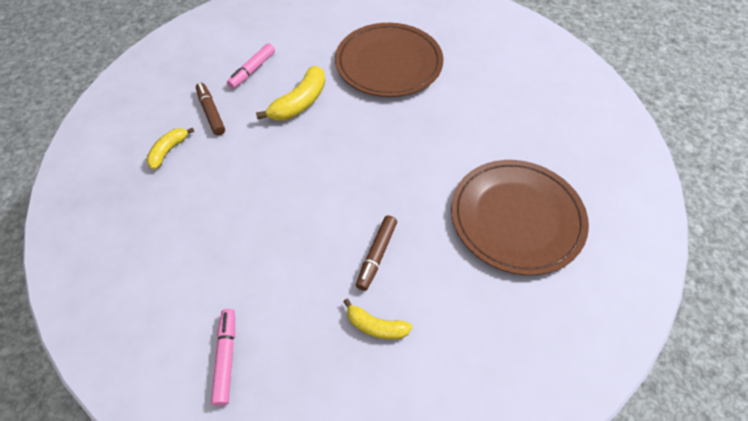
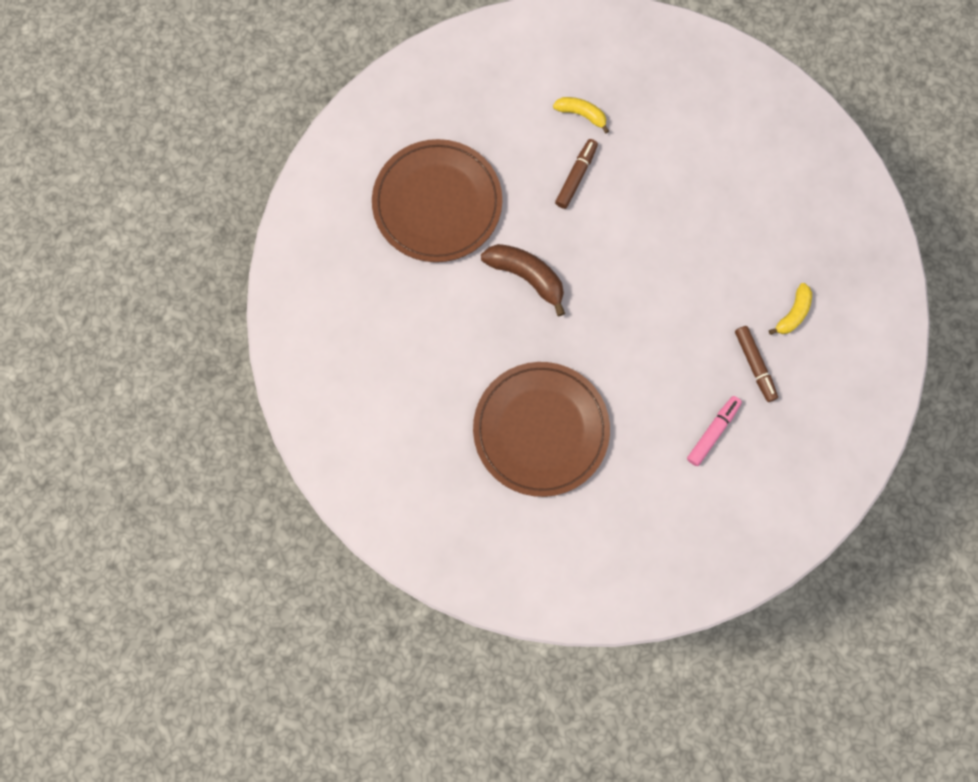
camera: 175 degrees left, 20 degrees up
(226, 358) = (704, 99): pink marker -> none
(299, 103) = (652, 372): yellow banana -> none
(415, 162) = (527, 277): none -> brown banana

